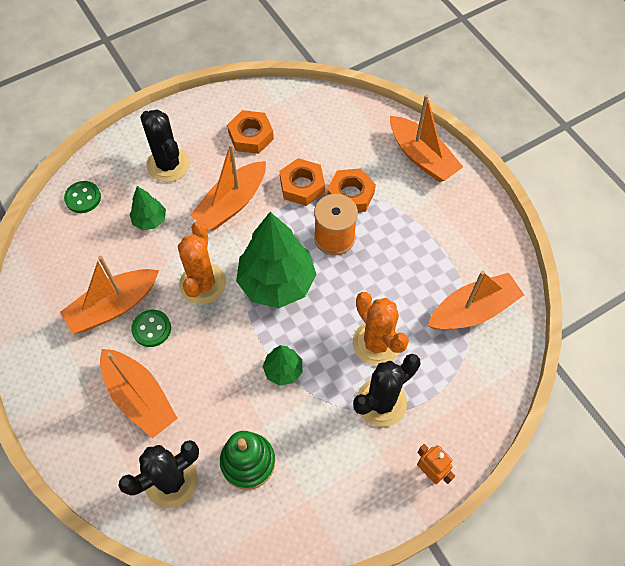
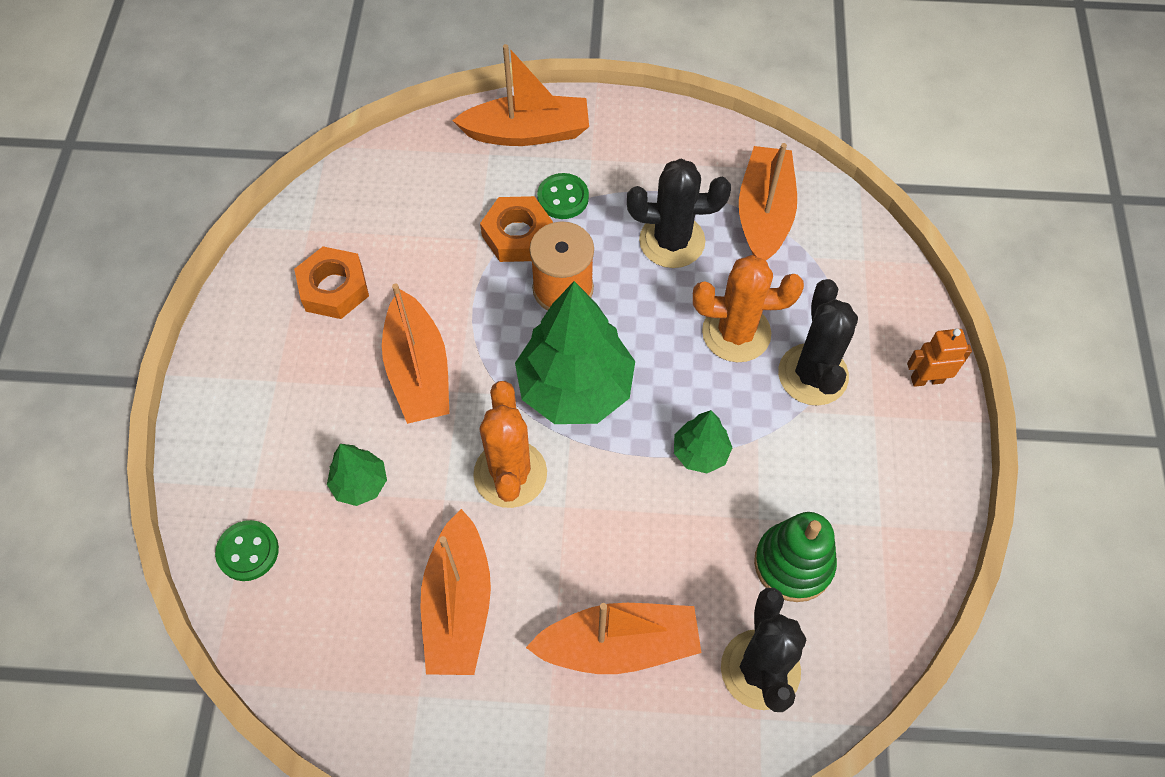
camera: 55 degrees left, 0 degrees up
(151, 329) = (529, 574): green button -> green button (563, 198)
(168, 165) = (290, 411): black cactus -> black cactus (672, 241)
(203, 283) = (510, 474): orange cactus -> orange cactus turned 45 degrees clockwise
(302, 186) = (460, 277): orange nut -> none

